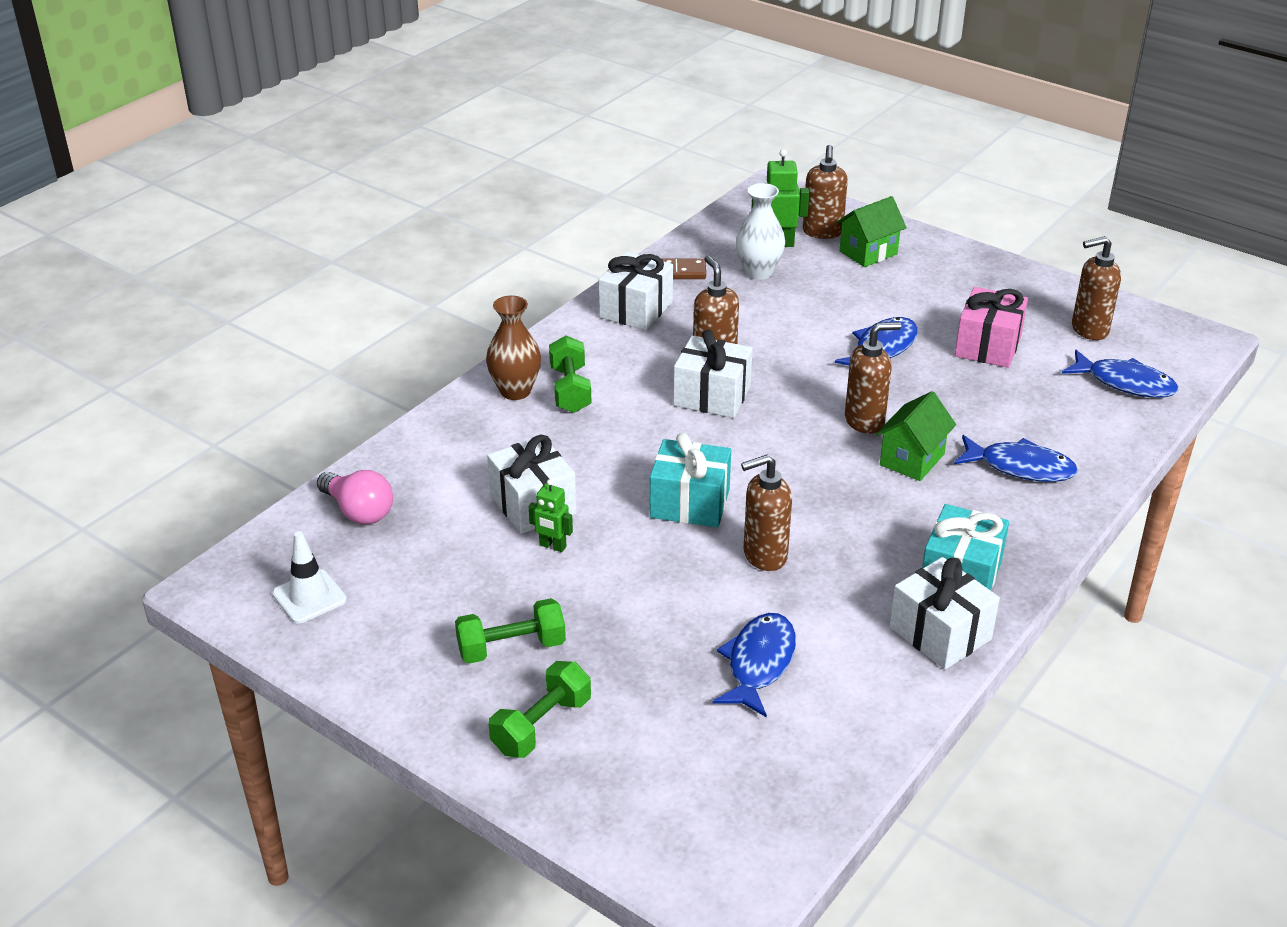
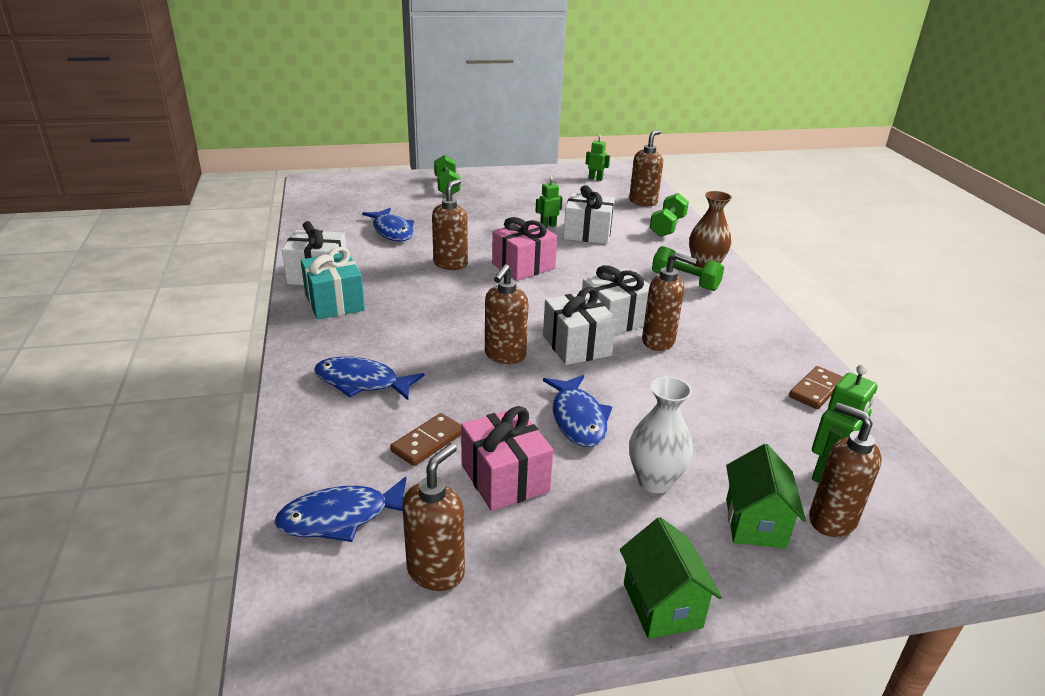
camera: 130 degrees right, 5 degrees down
(309, 597) = (595, 179): white traffic cone -> green robot
(358, 511) = (643, 202): pink light bulb -> brown soap dispenser
(511, 648) = (498, 196): green dumbbell -> green dumbbell (667, 227)
(636, 309) = (767, 345): white gift -> white gift (577, 345)
(690, 503) = (523, 266): turquoise gift -> pink gift
(758, 272) = (776, 430): white vase -> white vase (654, 481)
(912, 459) = (441, 348): green house -> green house (662, 605)
(1016, 394) = (428, 442): none -> brown domino
(1020, 467) = (361, 382): blue fish -> blue fish turned 45 degrees clockwise

